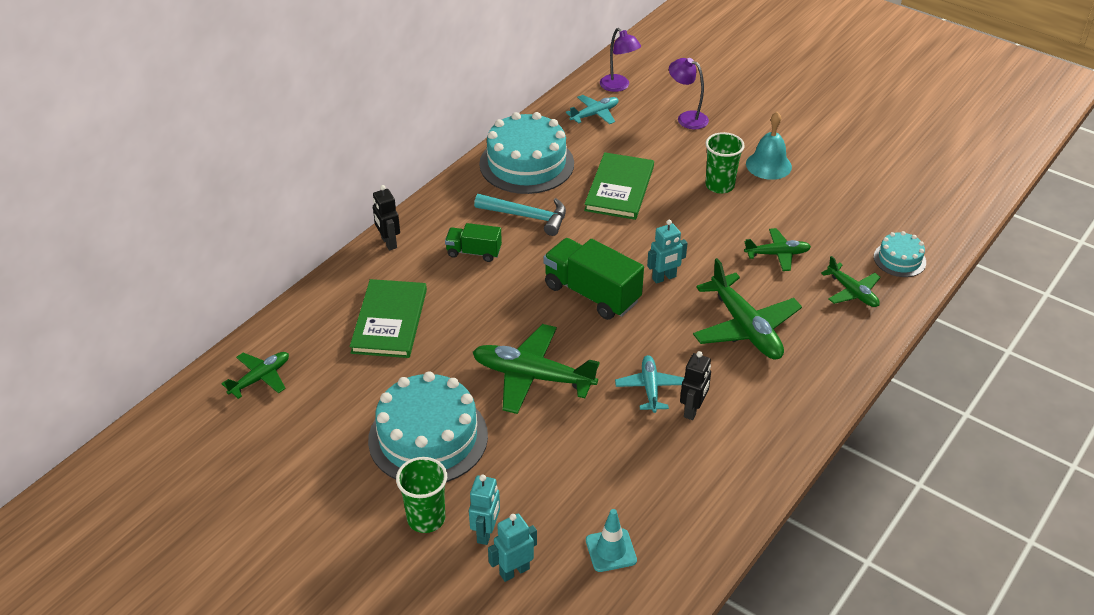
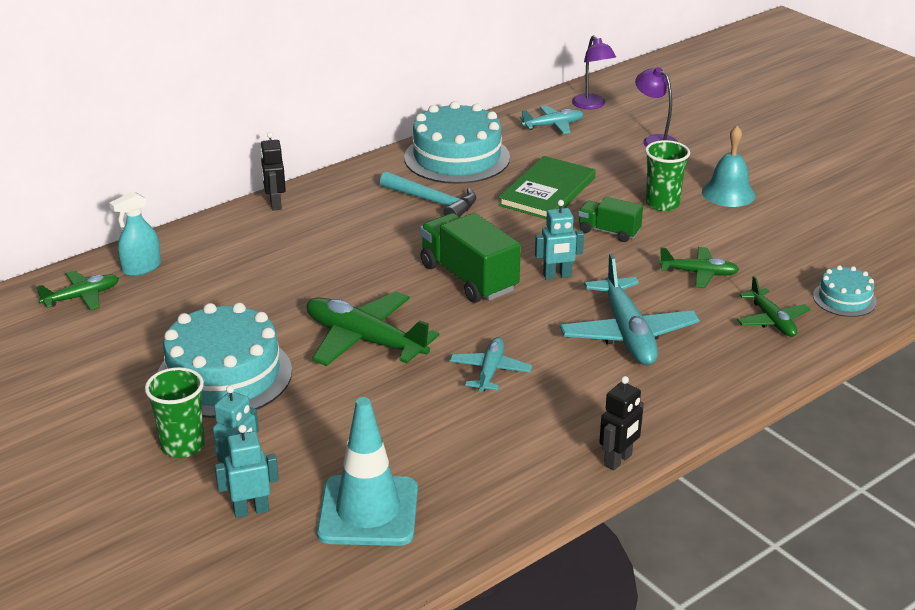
camera: 15 degrees right, 10 degrees down
(300, 336) = (141, 268): none -> turquoise spray bottle
(389, 321) = (239, 269): green book -> none
(474, 252) = (360, 224): green truck -> green truck (609, 231)
(611, 550) = (368, 511): turquoise traffic cone -> turquoise traffic cone, size x1.82
(693, 410) = (529, 399): black robot -> black robot (618, 460)
(745, 328) = (628, 334): green plane -> turquoise plane

